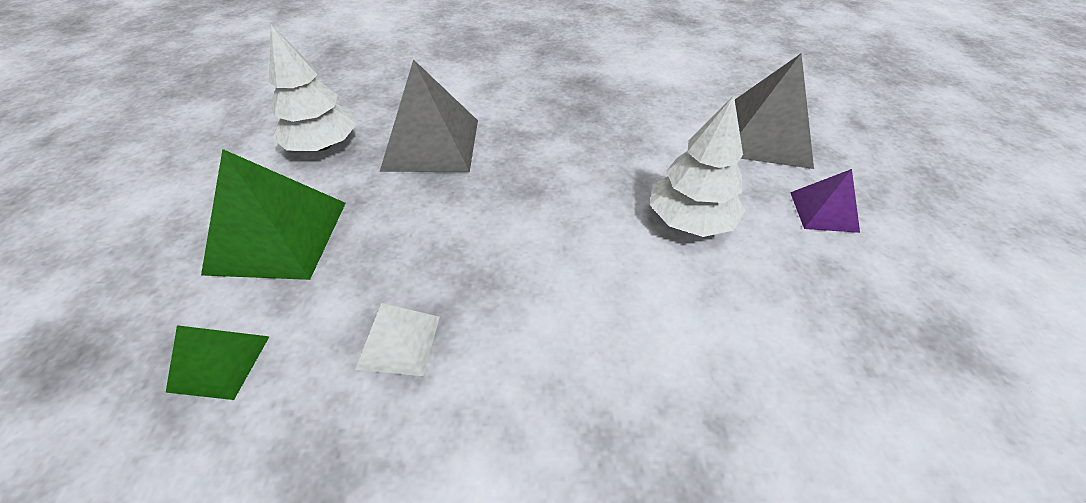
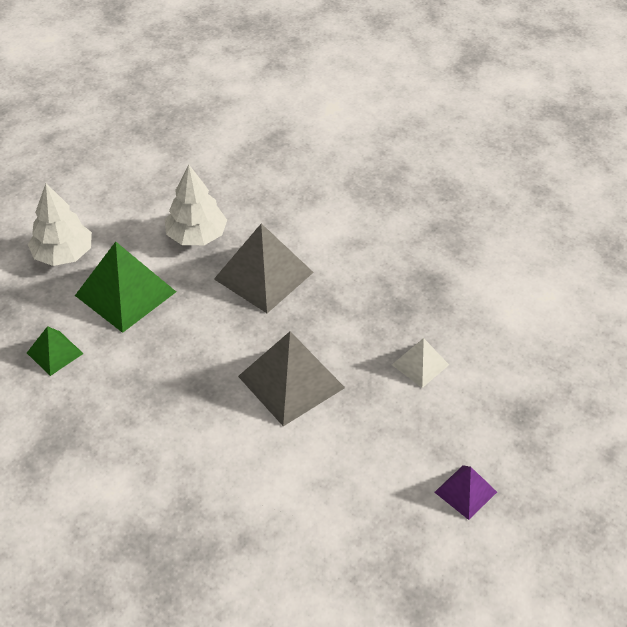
camera: 40 degrees right, 0 degrees up
(399, 342) = (137, 397): white pyramid -> white pyramid (420, 364)
(689, 220) = (366, 437): white tree -> white tree (63, 254)
(764, 136) = (509, 415): grey pyramid -> grey pyramid (291, 381)

